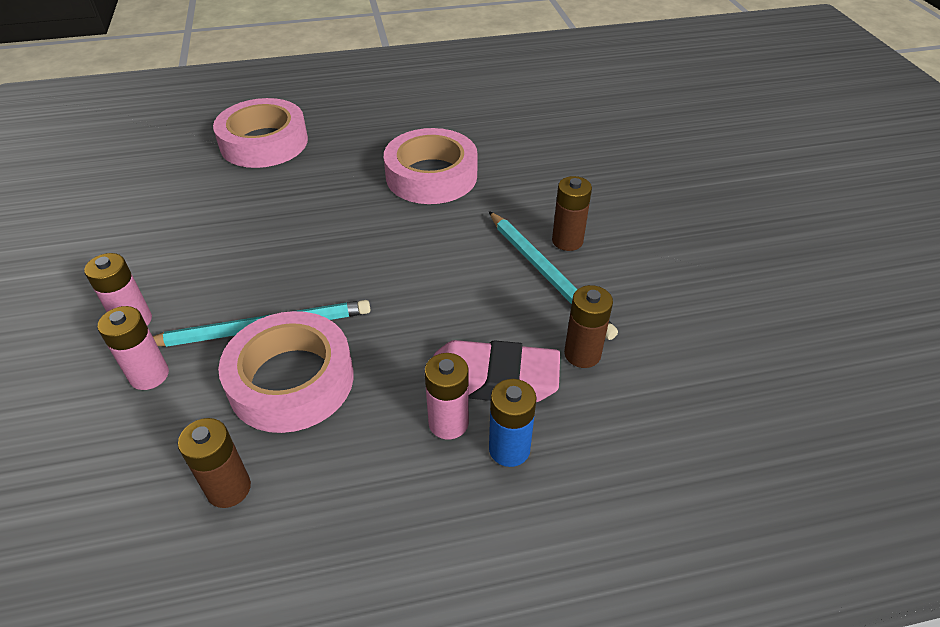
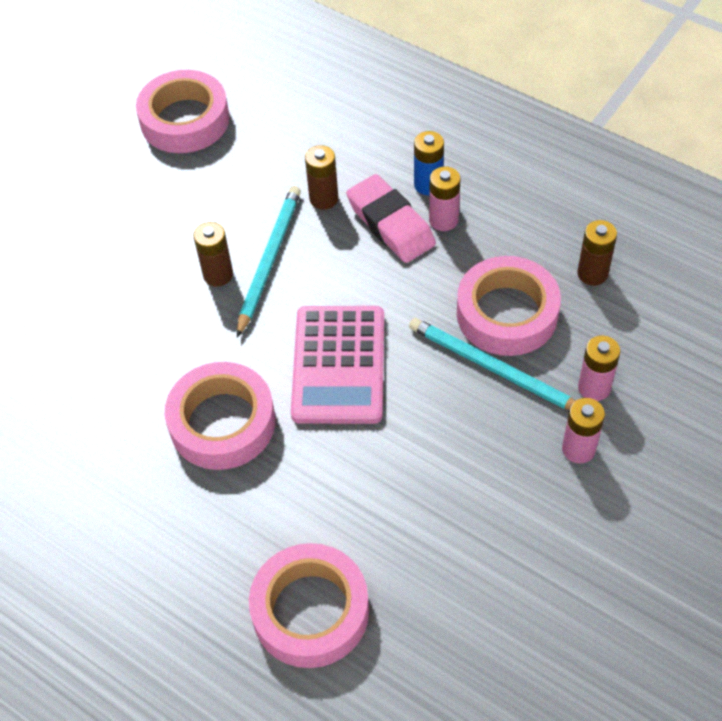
camera: 130 degrees left, 10 degrees up
(396, 249) = (338, 365): none -> pink calculator
(804, 326) = (185, 120): none -> pink tape

